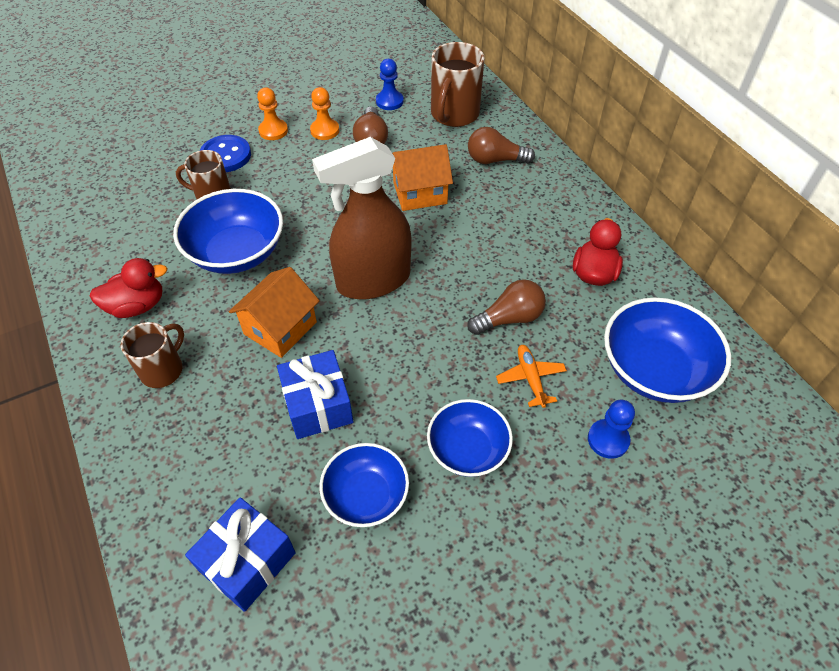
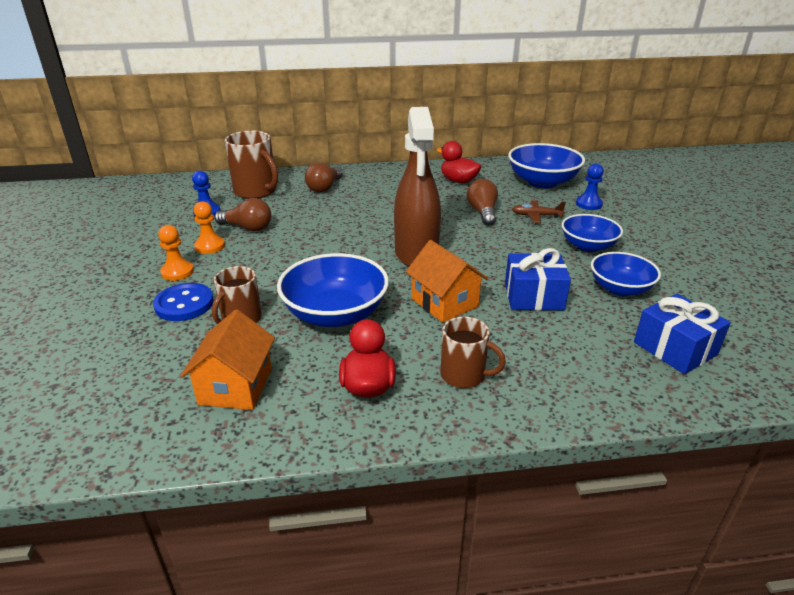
camera: 70 degrees left, 20 degrees down
(163, 369) = (464, 375): brown mug -> brown mug turned 150 degrees clockwise
(420, 193) = (334, 219): orange house -> orange house (236, 386)
(530, 378) = (536, 216): orange plane -> brown plane

